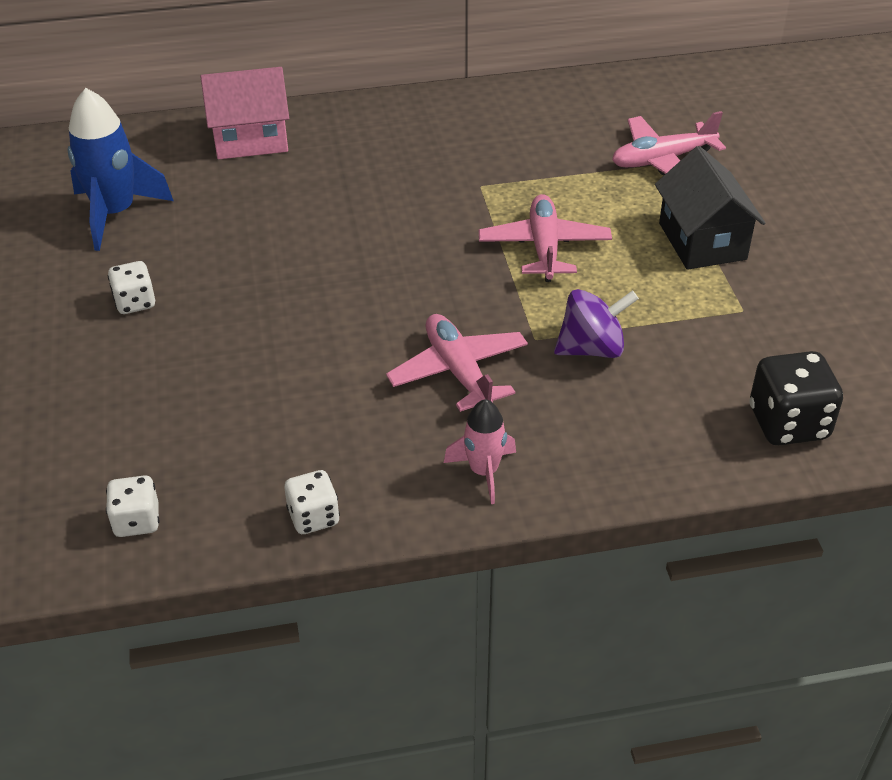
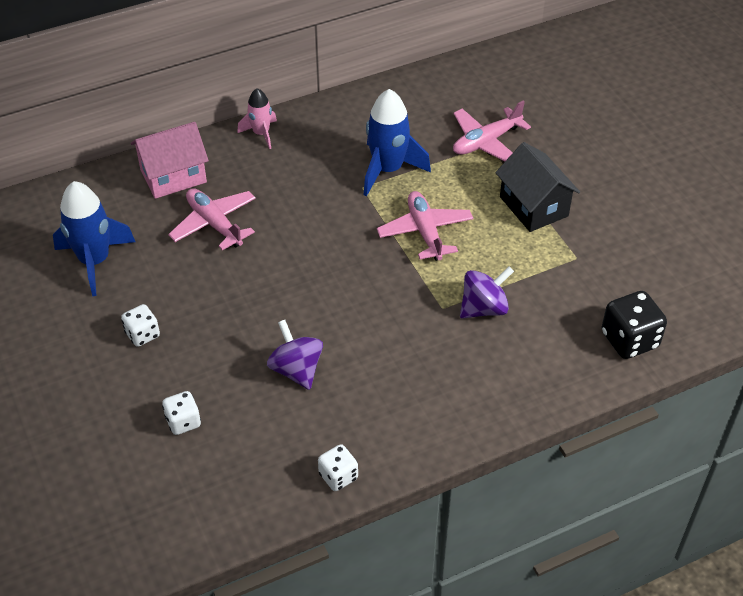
camera: 15 degrees left, 5 degrees up
(137, 521) = (217, 506): white dice -> white dice (183, 422)
(311, 377) = (296, 370): none -> purple spinning top
(459, 372) = (398, 345): pink plane -> pink plane (214, 224)
(484, 472) = (441, 418): pink rocket -> pink rocket (261, 134)
(521, 172) = (388, 170): none -> blue rocket

